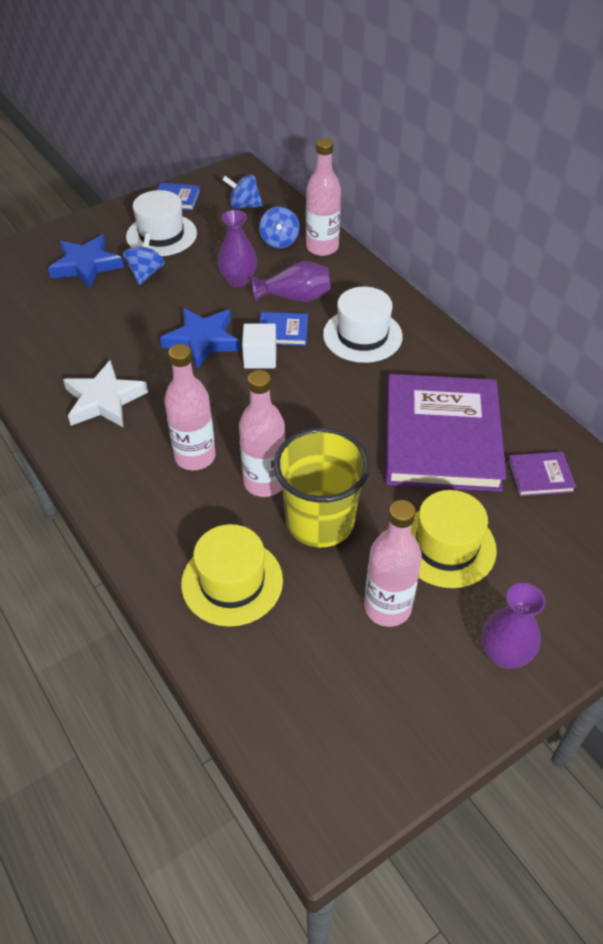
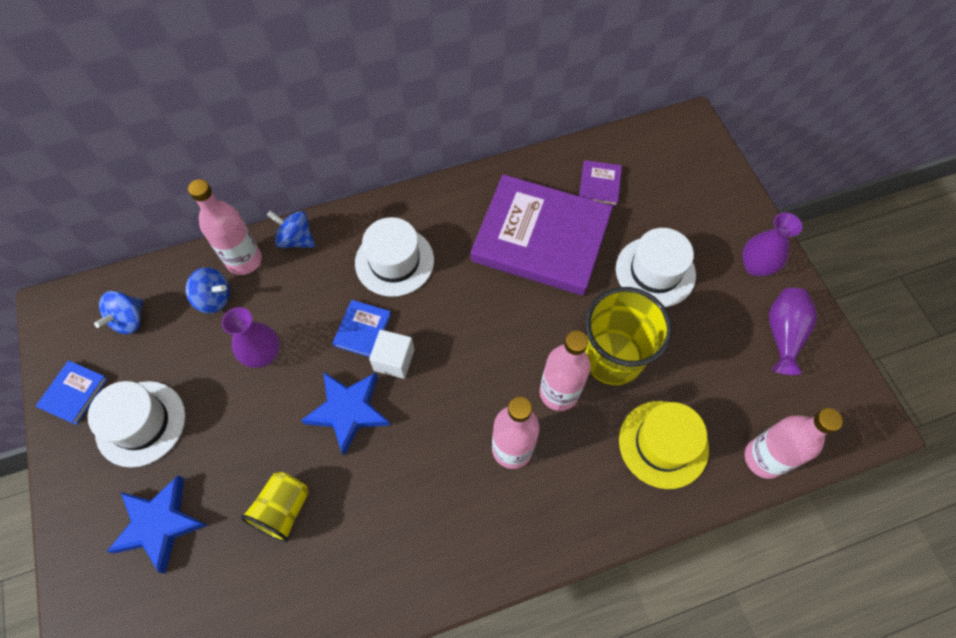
camera: 75 degrees left, 15 degrees up
(104, 400) = (407, 530): white star -> none
(108, 324) = (283, 510): none -> yellow cup
(146, 273) = (207, 453): blue spinning top -> blue spinning top (296, 239)
(295, 297) = (315, 306): purple vase -> purple vase (783, 334)
(387, 608) = (706, 331): pink bottle -> pink bottle (764, 458)
(446, 546) = (655, 272): yellow hat -> white hat

